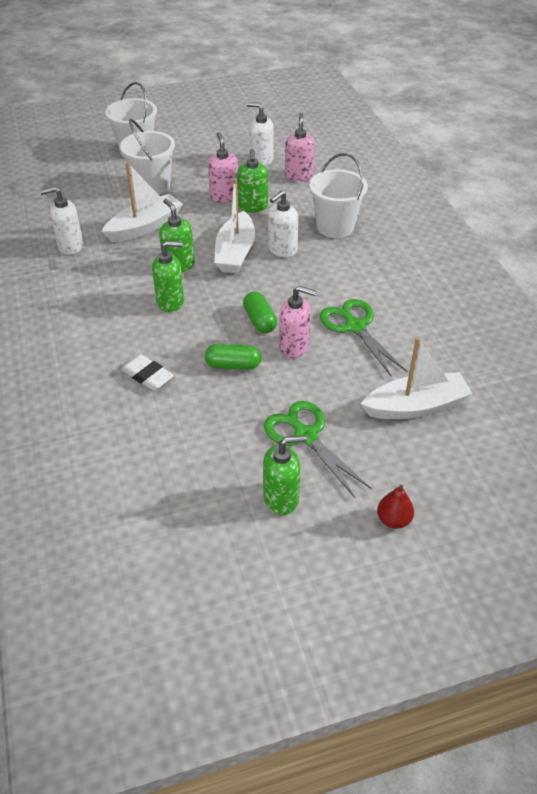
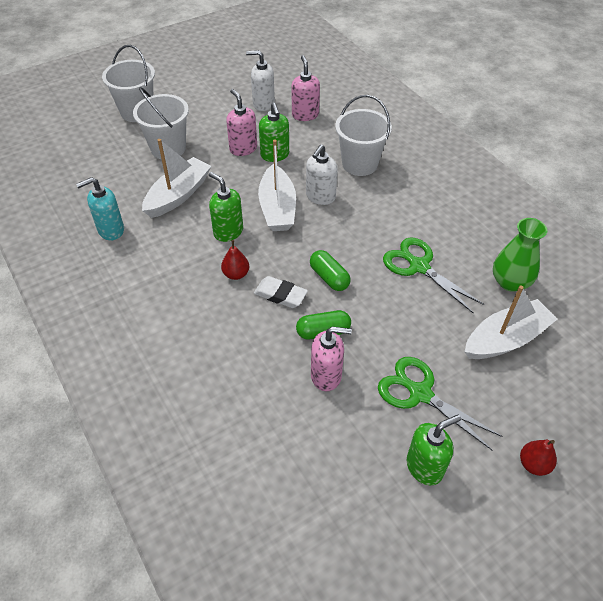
camera: 15 degrees left, 5 degrees up
(70, 246) = (111, 230): white soap dispenser -> turquoise soap dispenser
(147, 376) = (245, 361): white eraser -> white eraser (280, 295)
(170, 302) = (236, 274): green soap dispenser -> red pear
(294, 347) = (372, 299): pink soap dispenser -> pink soap dispenser (326, 376)
(445, 357) = (510, 282): none -> green vase

